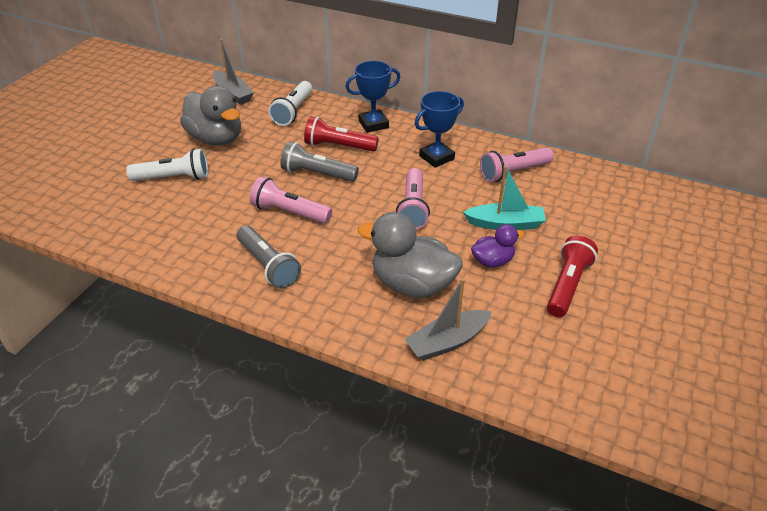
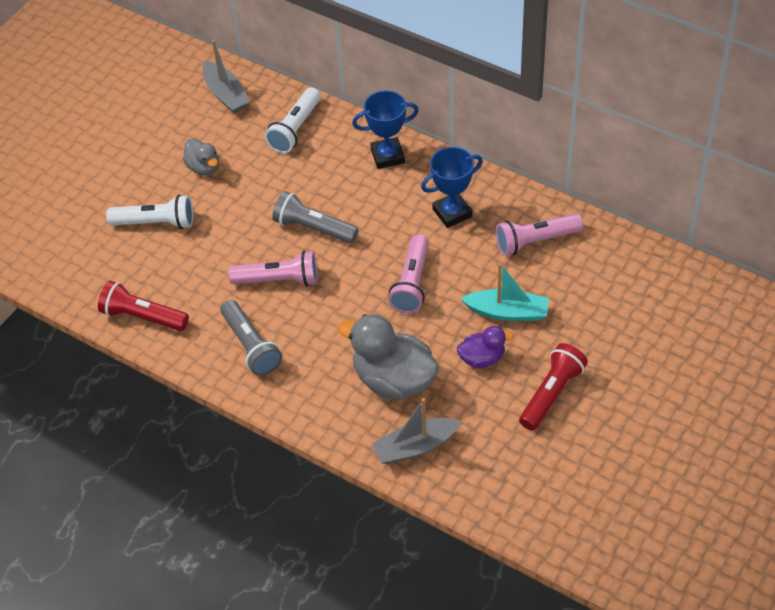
camera: 10 degrees right, 10 degrees up
(216, 139) = (204, 167): grey duck -> grey duck, size x0.54
(290, 212) = (278, 280): pink flashlight -> pink flashlight turned 150 degrees clockwise
(339, 146) = (342, 188): red flashlight -> red flashlight (143, 317)

